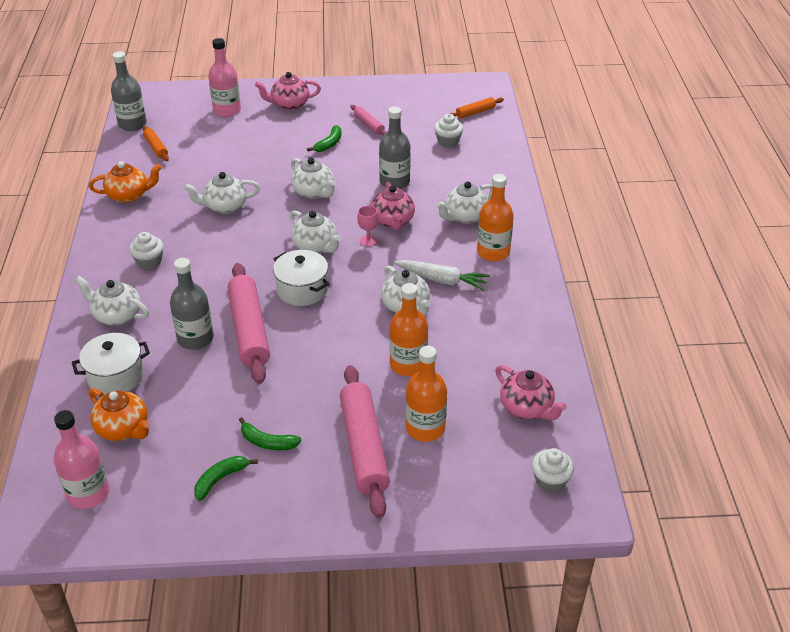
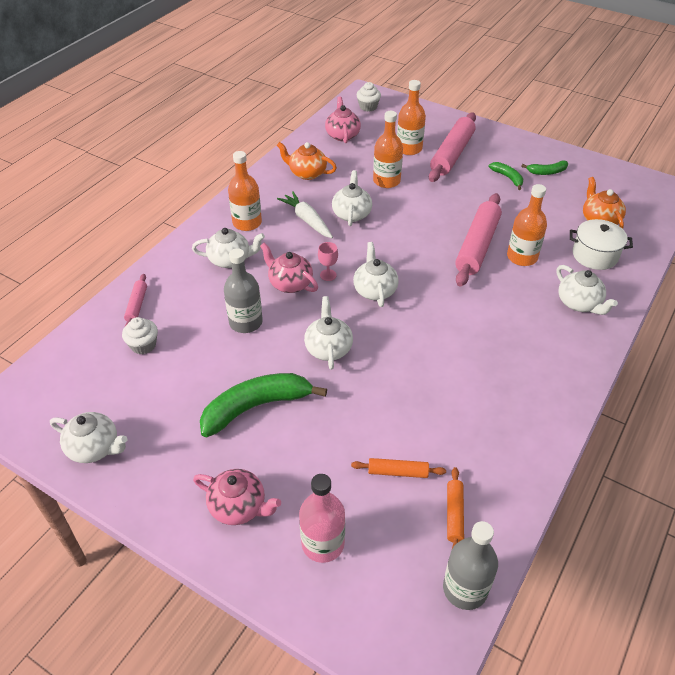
camera: 145 degrees left, 5 degrees up
(88, 493) = (632, 195): pink bottle -> none
(129, 195) = (520, 443): orange teapot -> orange teapot (307, 173)
(149, 262) = (531, 344): white cupcake -> none
(195, 339) = (522, 257): grey bottle -> orange bottle
(225, 206) = (425, 374): white teapot -> white teapot (94, 448)
(302, 290) = (415, 258): white pot -> none
(329, 144) = (256, 407): green banana -> green banana, size x1.99
(369, 125) = (189, 413): pink rolling pin -> pink rolling pin (137, 305)
(393, 221) = (290, 283): pink teapot -> pink teapot turned 75 degrees counterclockwise
(475, 112) = (68, 370): orange rolling pin -> orange rolling pin (398, 472)

